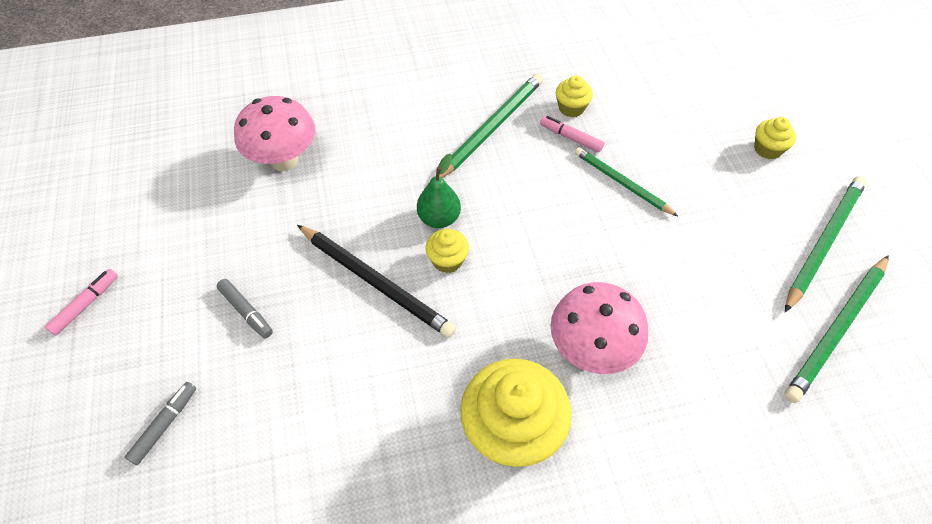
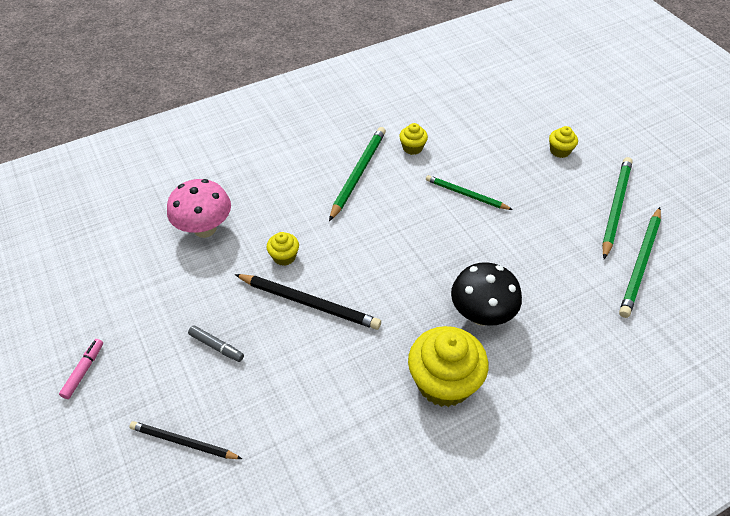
camera: 15 degrees left, 5 degrees down
(165, 425) = (183, 442): grey marker -> black pencil
(439, 218) = (341, 247): green pear -> none
(447, 260) = (357, 276): yellow cupcake -> yellow cupcake (284, 256)
(571, 138) = (419, 169): pink marker -> none
(591, 350) = (481, 315): pink mushroom -> black mushroom

